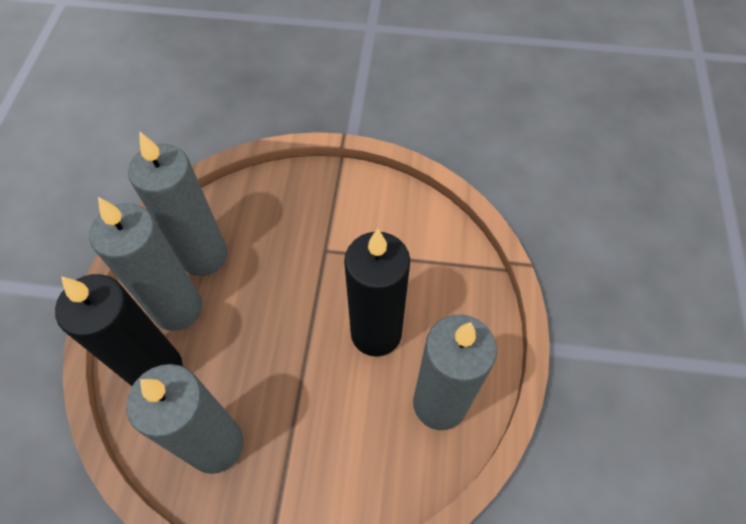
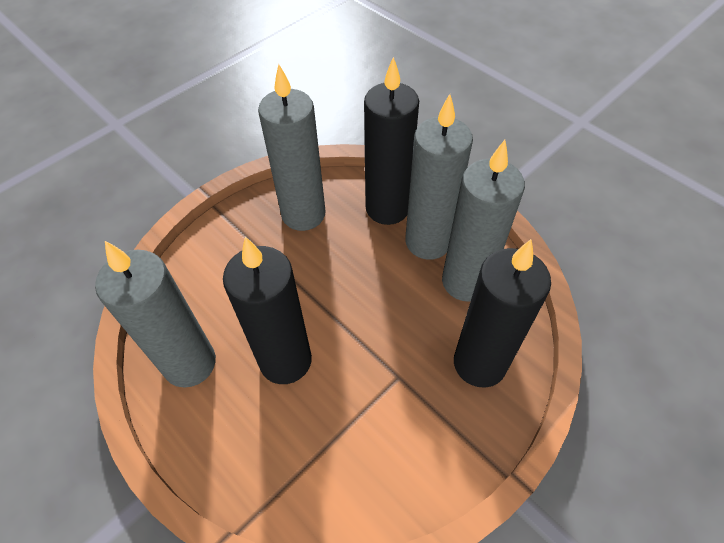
camera: 130 degrees right, 5 degrees down
(274, 208) = (479, 363): none -> black candle

